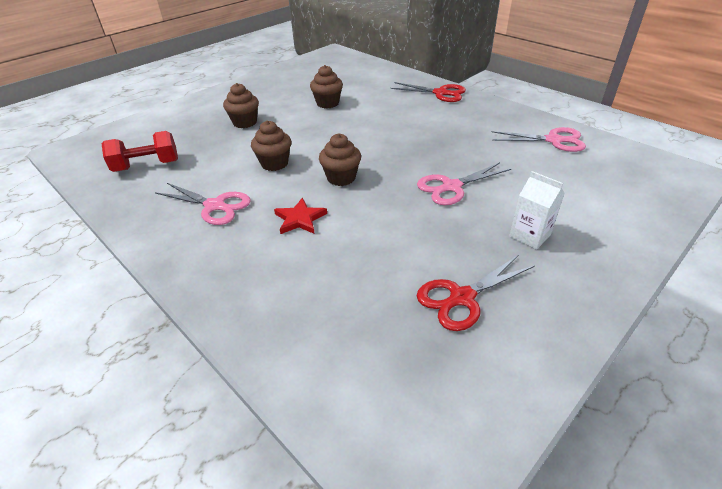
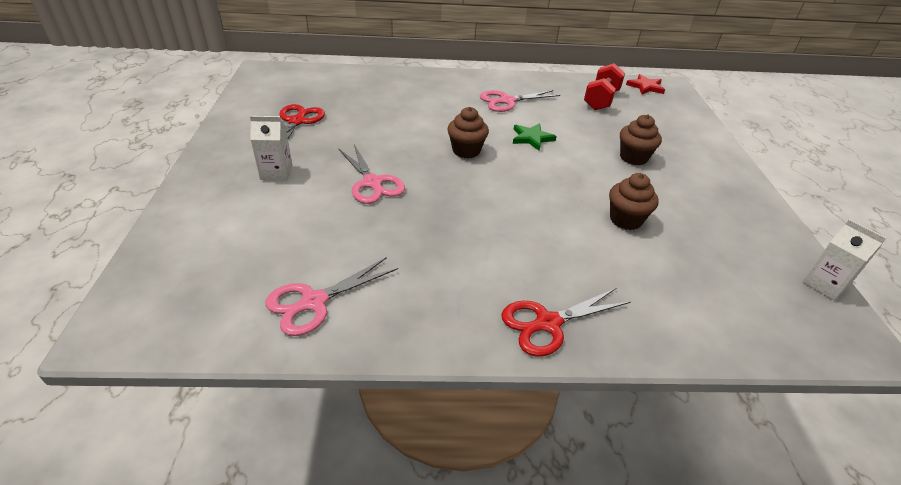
camera: 130 degrees right, 0 degrees up
(274, 163) = (531, 138): brown cupcake -> green star
(300, 219) = (445, 116): red star -> red star (645, 87)
(303, 61) = (824, 284): none -> white carton
(451, 187) = (372, 183): pink scissors -> pink scissors turned 135 degrees clockwise

